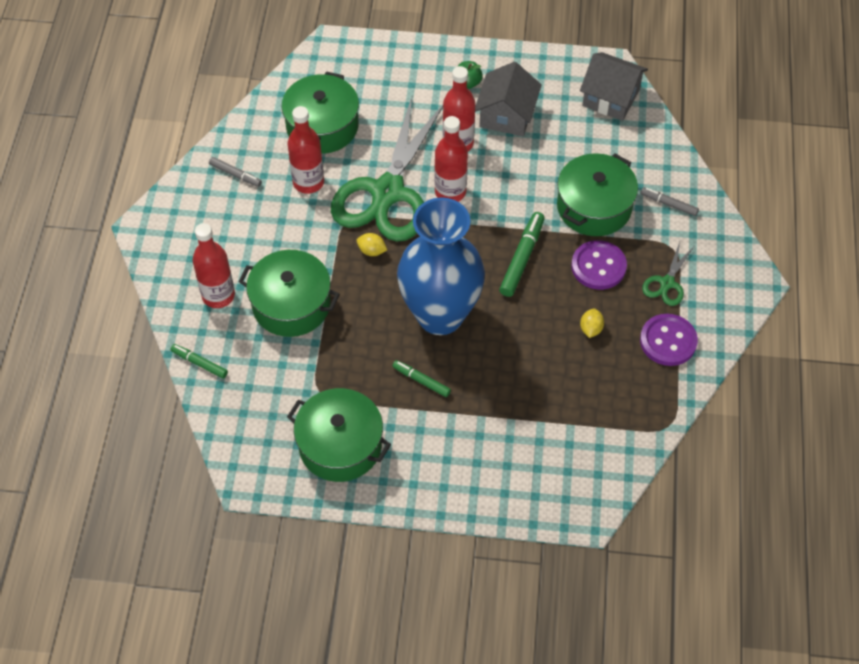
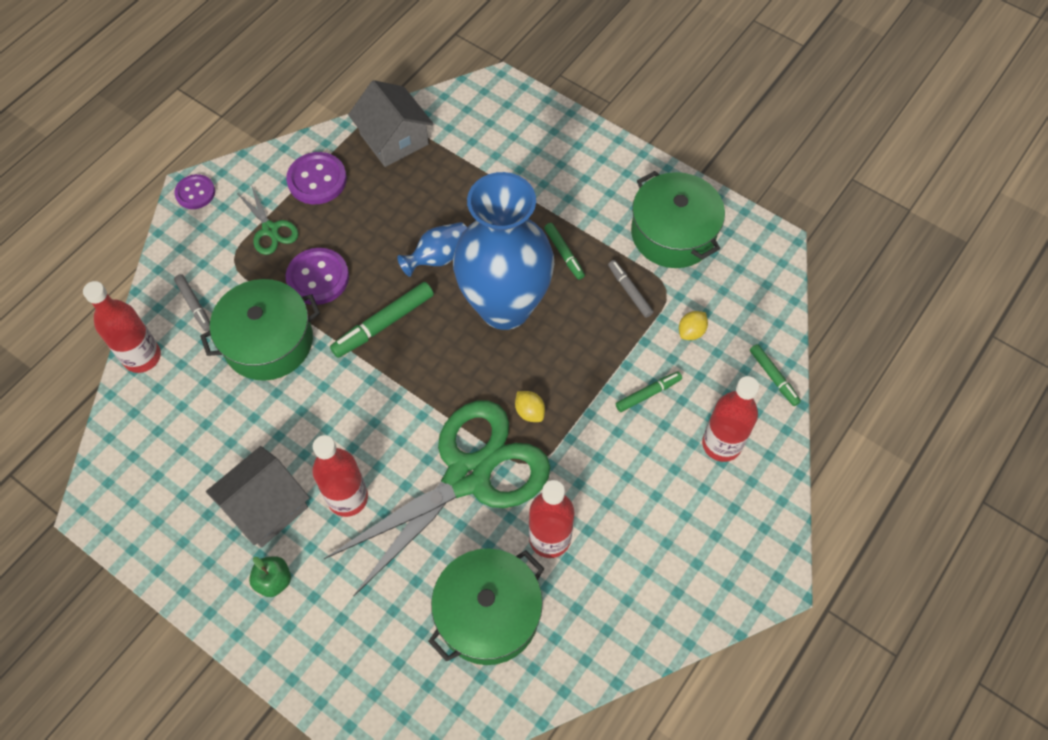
camera: 150 degrees left, 5 degrees up
(235, 175) = (630, 598): grey marker -> grey marker (629, 291)
(291, 304) = (648, 394): green pot -> green marker
(450, 192) = (400, 439): red bottle -> red bottle (142, 357)
(519, 327) = (439, 257): none -> blue vase
(591, 329) = (375, 224): yellow lemon -> yellow lemon (691, 332)
(611, 98) = (134, 464): grey house -> grey house (394, 139)
(667, 283) = (270, 230): green scissors -> green scissors turned 90 degrees clockwise
(751, 282) = (195, 193): none -> purple button

